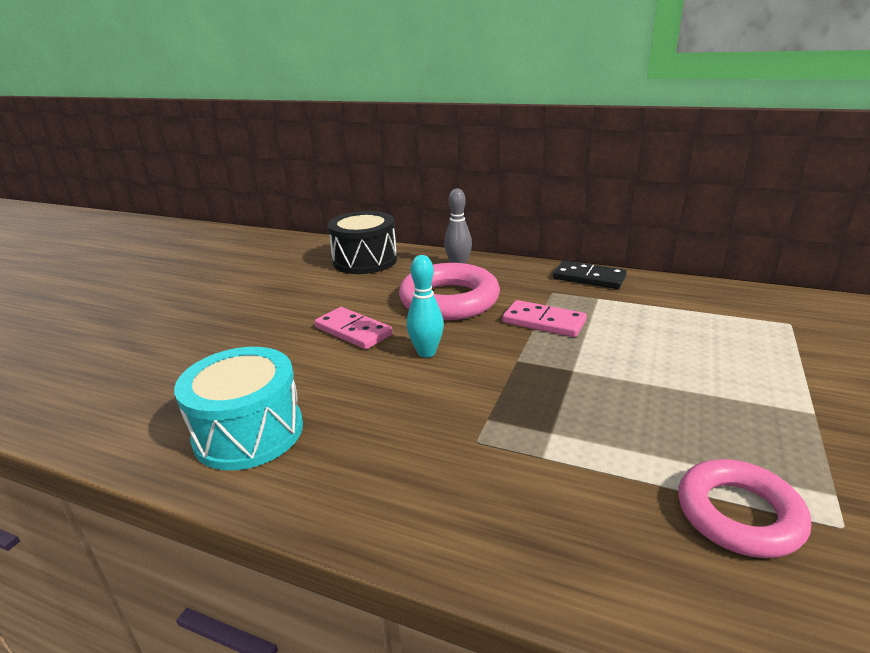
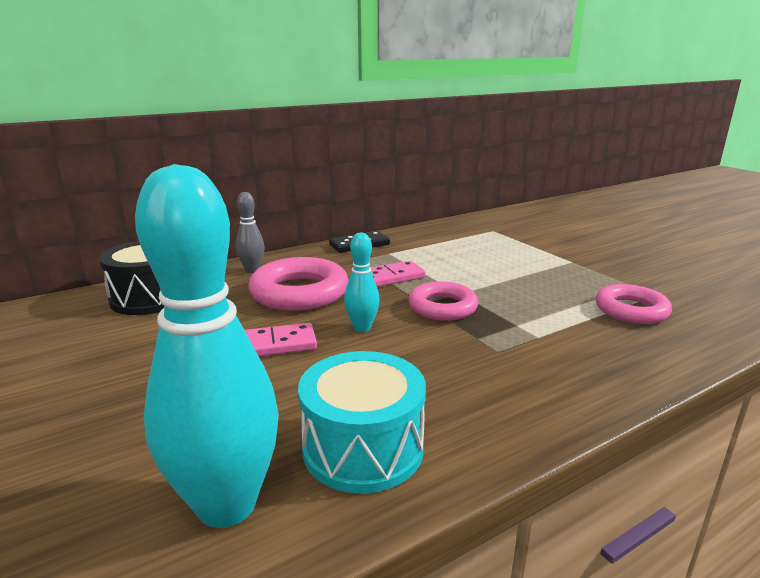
camera: 55 degrees left, 5 degrees down
(155, 408) = (226, 505): none -> turquoise bowling pin
(524, 373) = (442, 307): none -> pink ring

